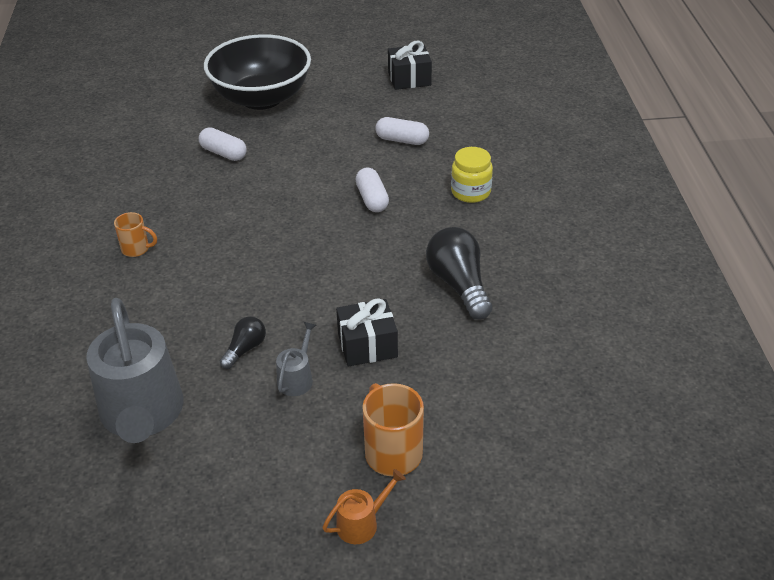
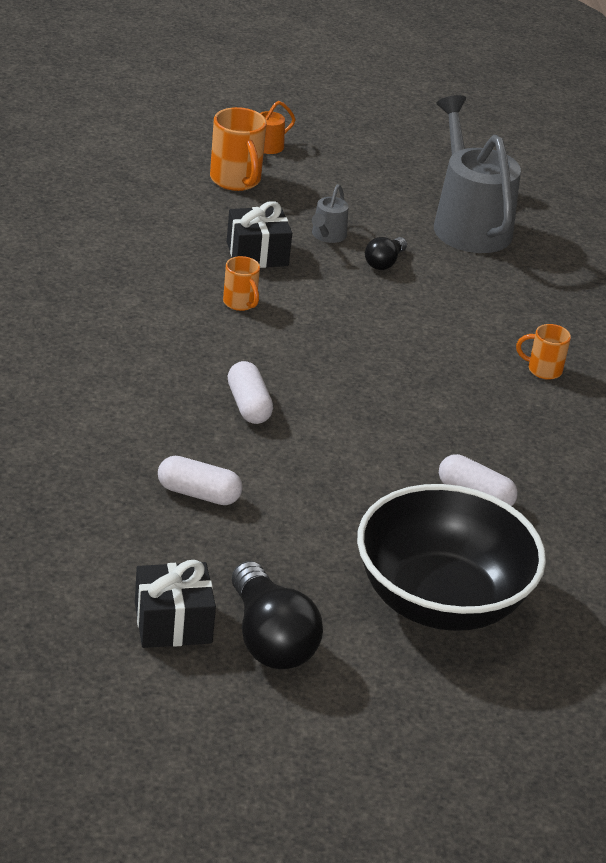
camera: 175 degrees right, 5 degrees down
(381, 287) = (240, 303): none -> orange mug
(459, 285) = (150, 297): black light bulb -> black light bulb (270, 639)
(470, 192) = (109, 402): yellow jar -> none

